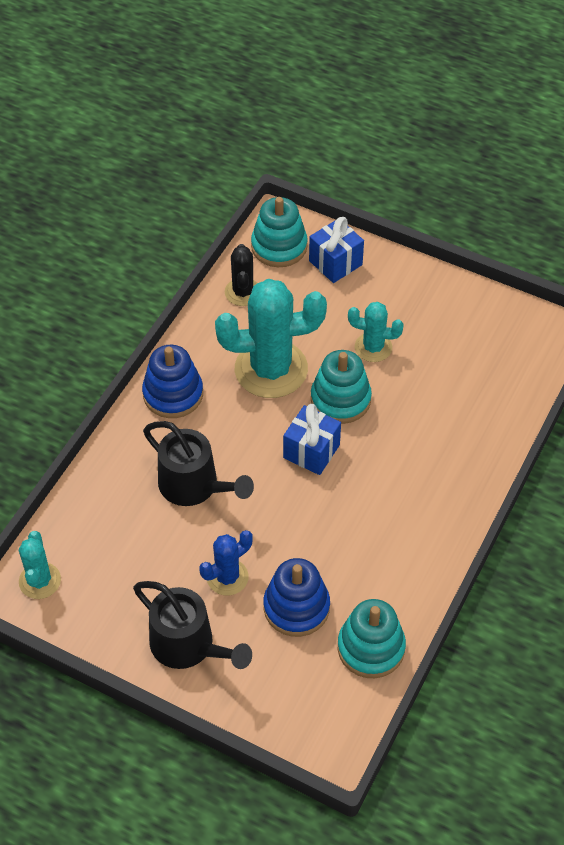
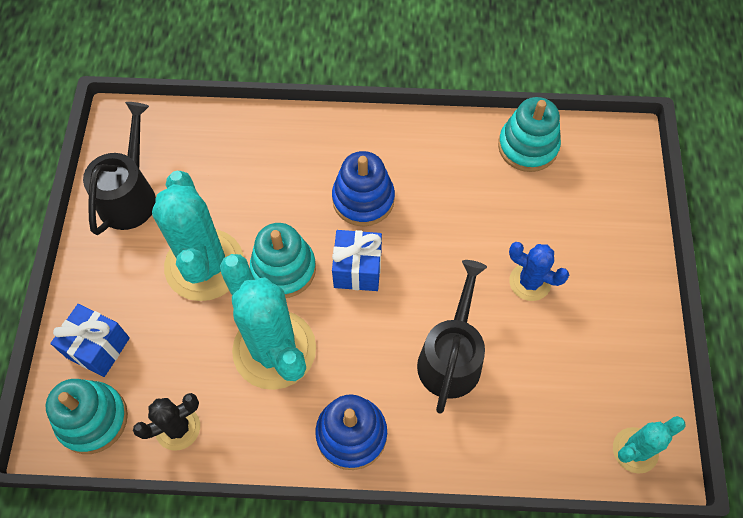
camera: 115 degrees left, 10 degrees up
(189, 646) = (613, 282): black watering can -> black watering can (130, 195)
(296, 607) = (525, 214): blue stacking toy -> blue stacking toy (363, 199)
(373, 347) = (204, 265): turquoise cactus -> turquoise cactus, size x1.92

